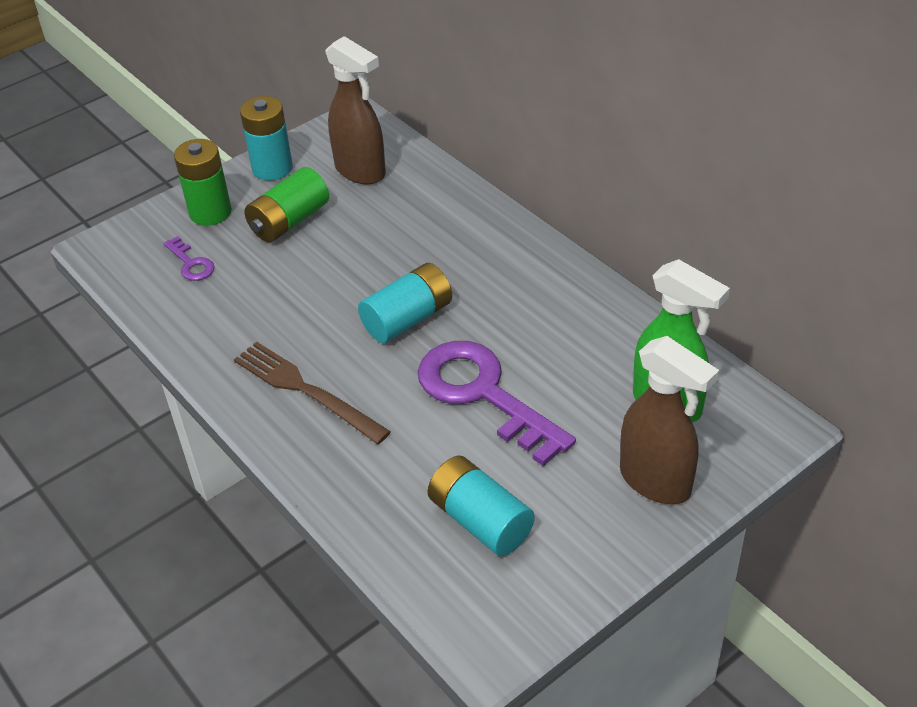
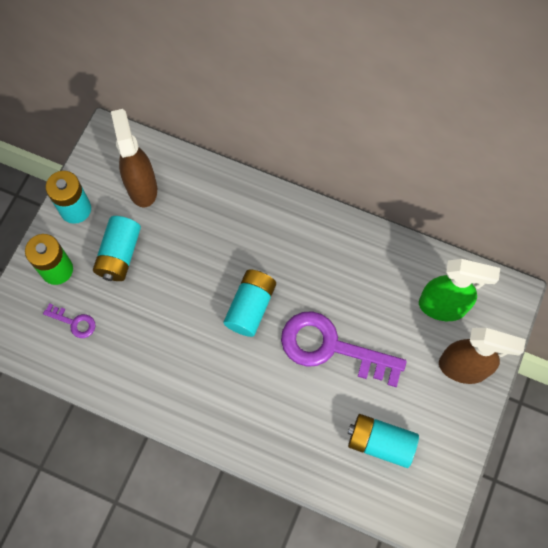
camera: 30 degrees left, 25 degrees up
(289, 221) = (119, 255): green battery -> turquoise battery
(307, 391) = (221, 395): brown fork -> none
(361, 171) = (142, 187): brown spray bottle -> brown spray bottle turned 120 degrees counterclockwise

